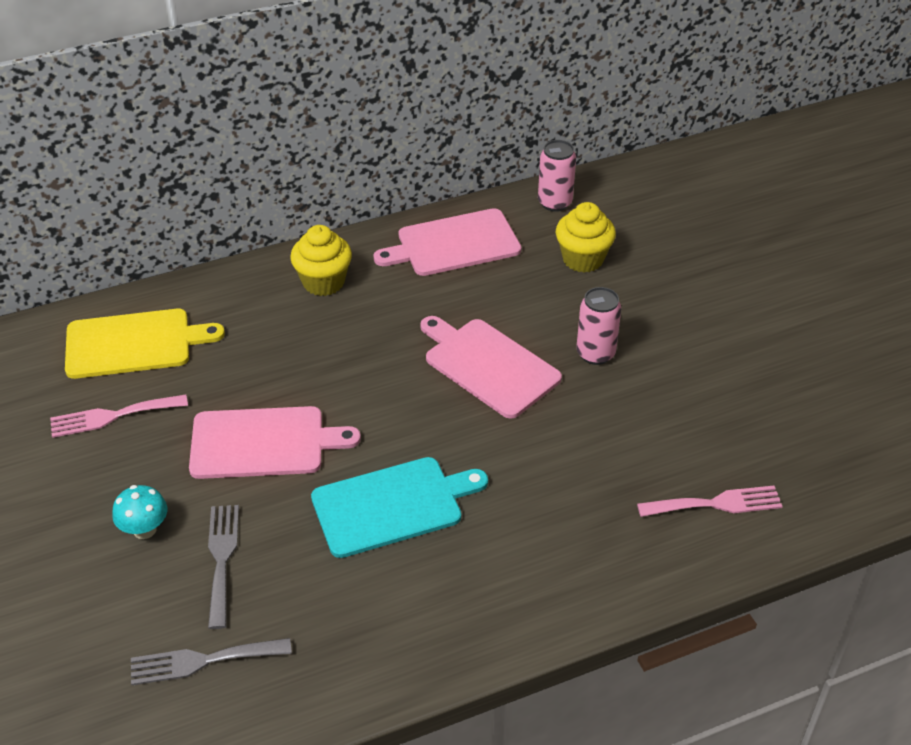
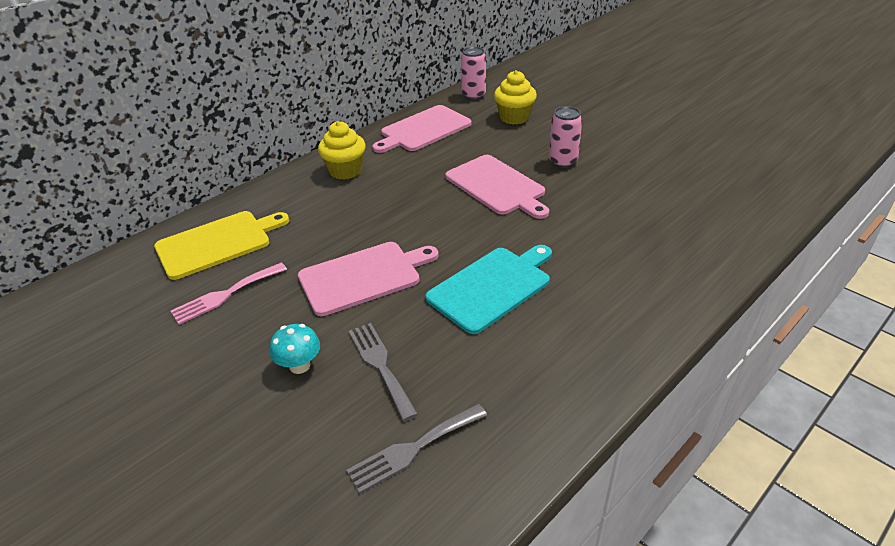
camera: 20 degrees left, 5 degrees down
(488, 365) = (497, 186): pink cutting board -> pink cutting board turned 150 degrees counterclockwise
(716, 504) = (711, 219): pink fork -> none

